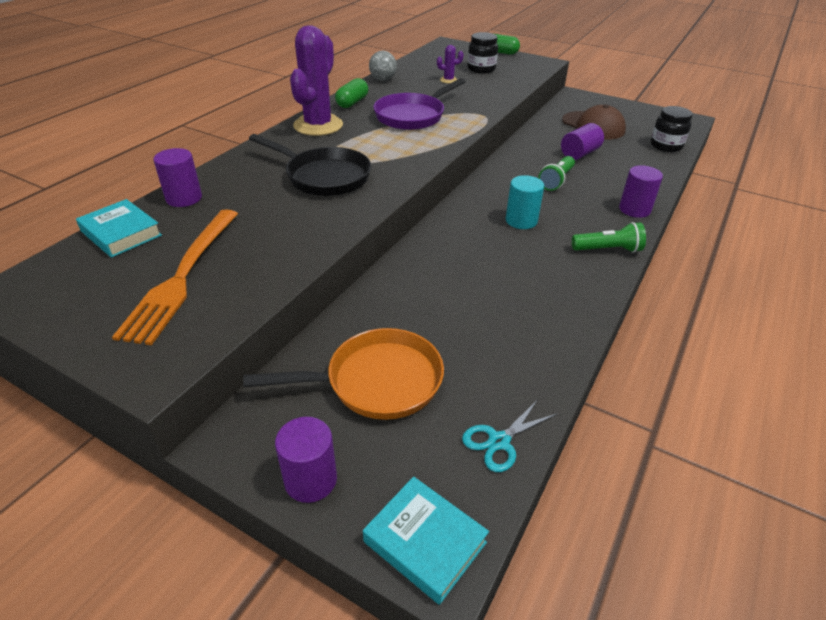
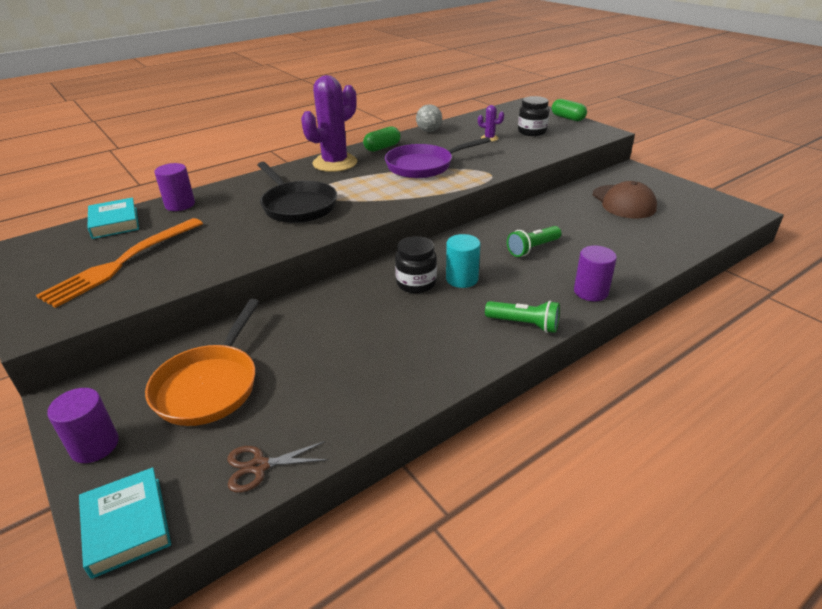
camera: 25 degrees right, 5 degrees down
(376, 382) = (210, 385): orange pan -> orange pan turned 90 degrees clockwise
(499, 441) = (259, 466): turquoise scissors -> brown scissors
(579, 154) = (582, 227): purple cylinder -> none
(666, 146) = (690, 235): black jar -> black jar (416, 283)

